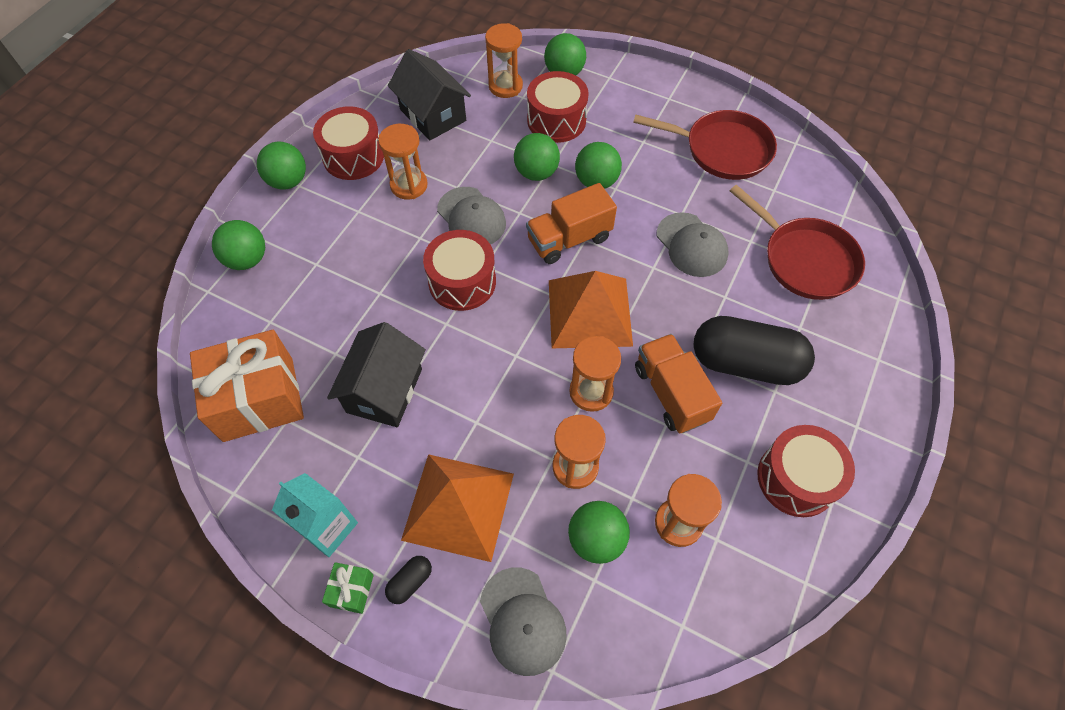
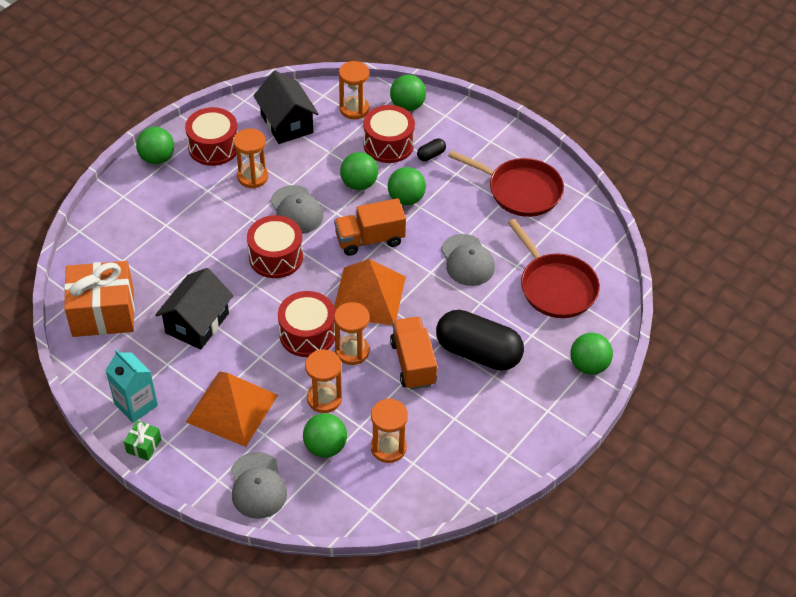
camera: 10 degrees right, 10 degrees down
(247, 259) = (114, 213): green ball -> green ball (589, 365)
(410, 582) = (186, 448): black capsule -> black capsule (431, 155)
(796, 478) = (487, 436): red drum -> red drum (307, 334)

